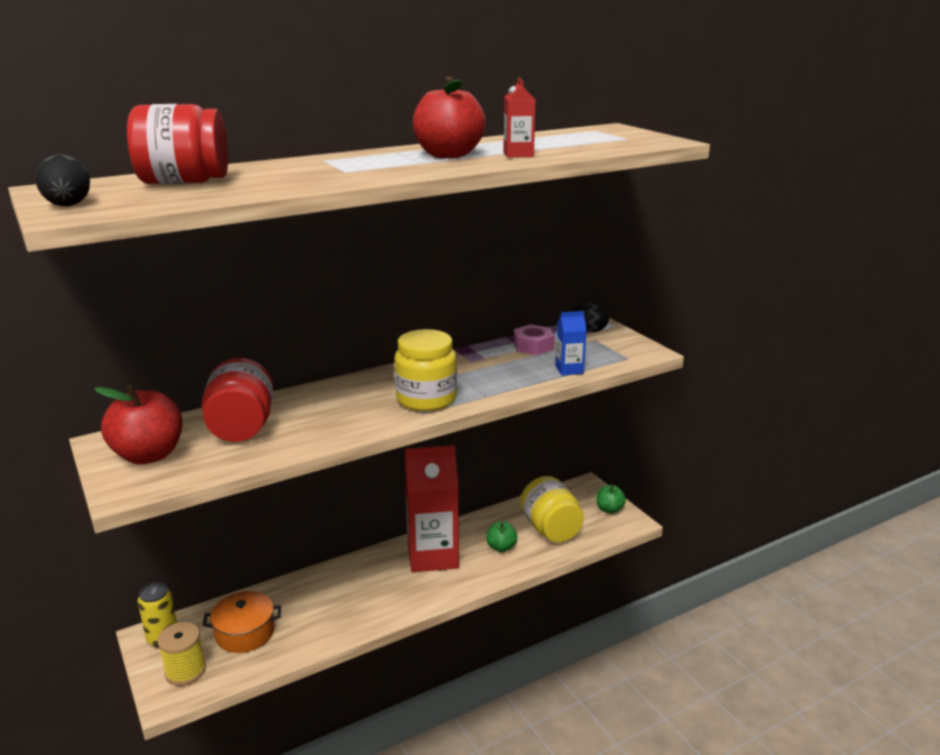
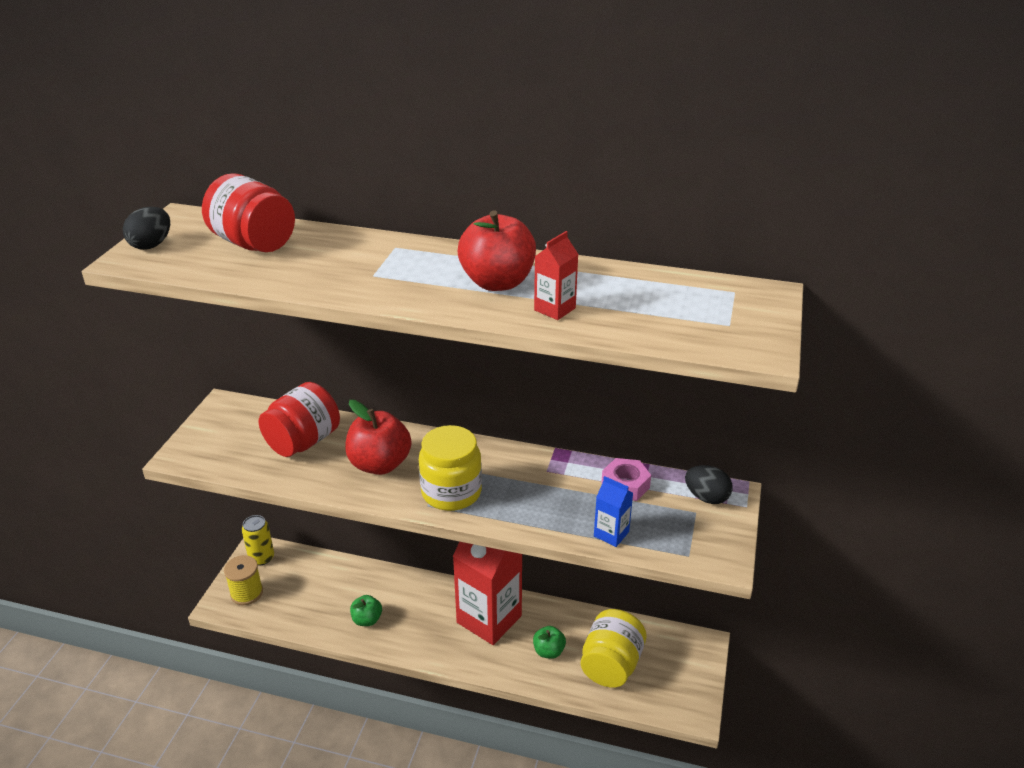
camera: 45 degrees right, 10 degrees up
(149, 455) = (228, 432): red apple -> red apple (380, 464)
(245, 632) = (305, 590): orange pot -> none
(609, 509) = (690, 684): green apple -> green apple (367, 620)

